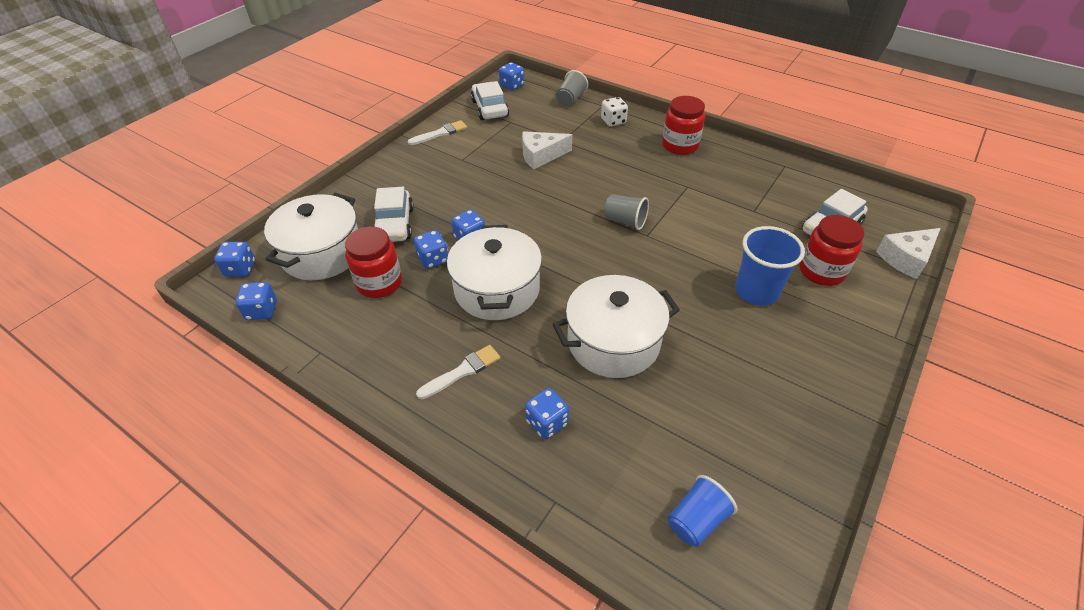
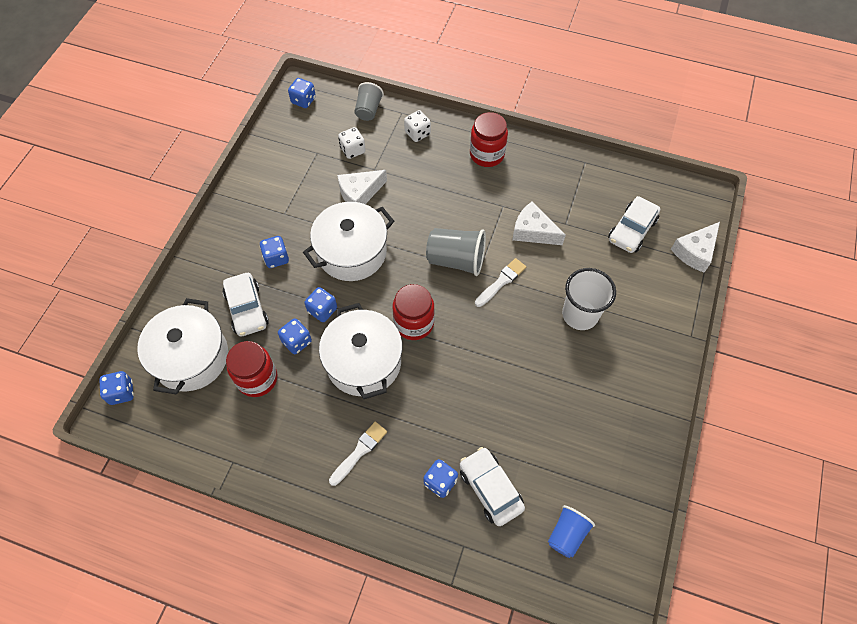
camera: 15 degrees left, 15 degrees up
(262, 311) = (162, 433): blue dice -> blue dice (276, 258)
(440, 133) = (251, 183): white brush -> white brush (501, 281)
(490, 108) = (290, 138): white car -> white car (490, 489)
(545, 124) = (353, 150): none -> white dice
(613, 342) = (474, 393): white pot -> white pot (352, 252)
(625, 221) = (456, 260): grey cup -> grey cup, size x1.54
(716, 211) = (533, 231): none -> white cheese
(756, 292) = (580, 314): blue cup -> white cup
(821, 271) = (629, 281): red jar -> red jar (414, 323)

